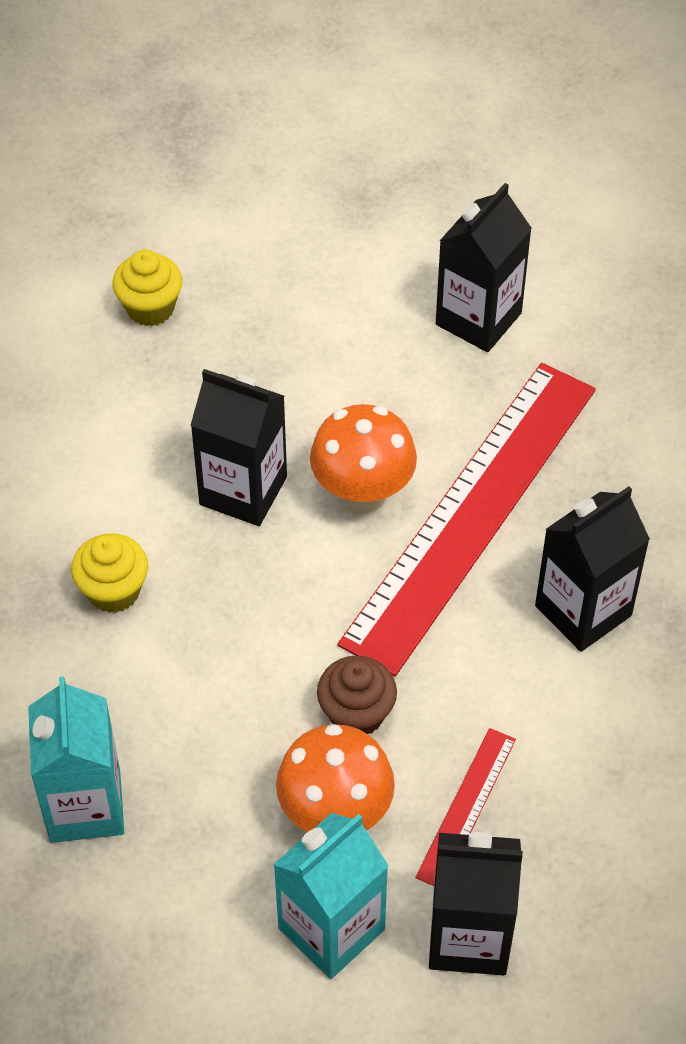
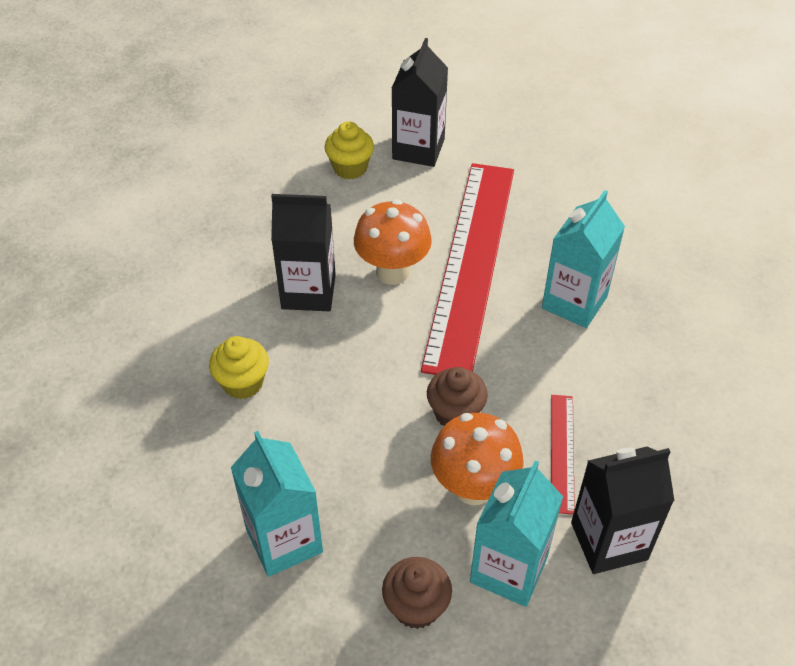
camera: 20 degrees left, 5 degrees down
(150, 308) = (193, 196): yellow cupcake -> yellow cupcake (350, 168)
(204, 935) = (416, 606): none -> brown cupcake
(583, 610) = (574, 302): black carton -> turquoise carton

